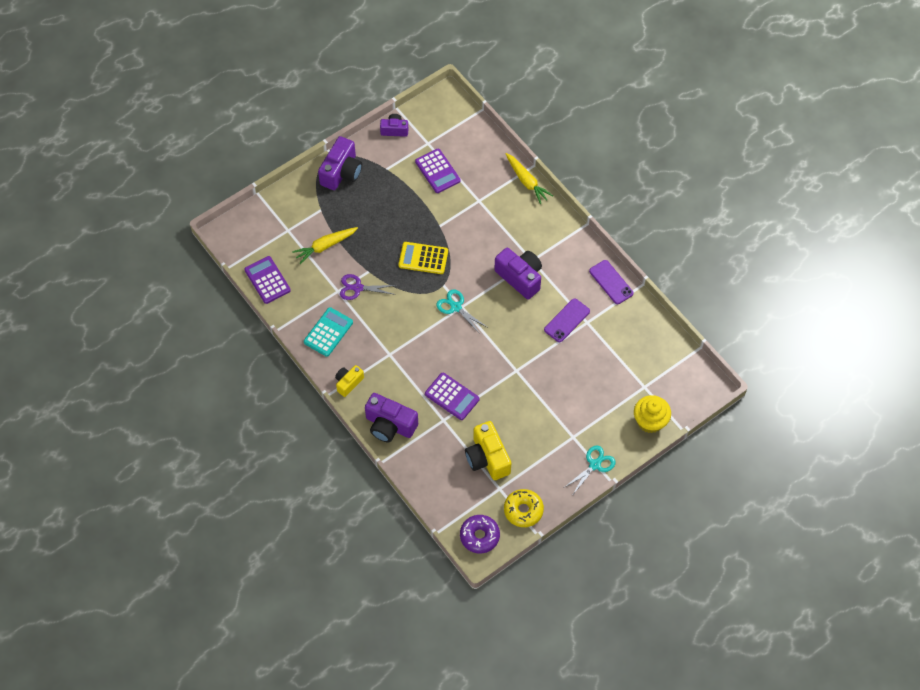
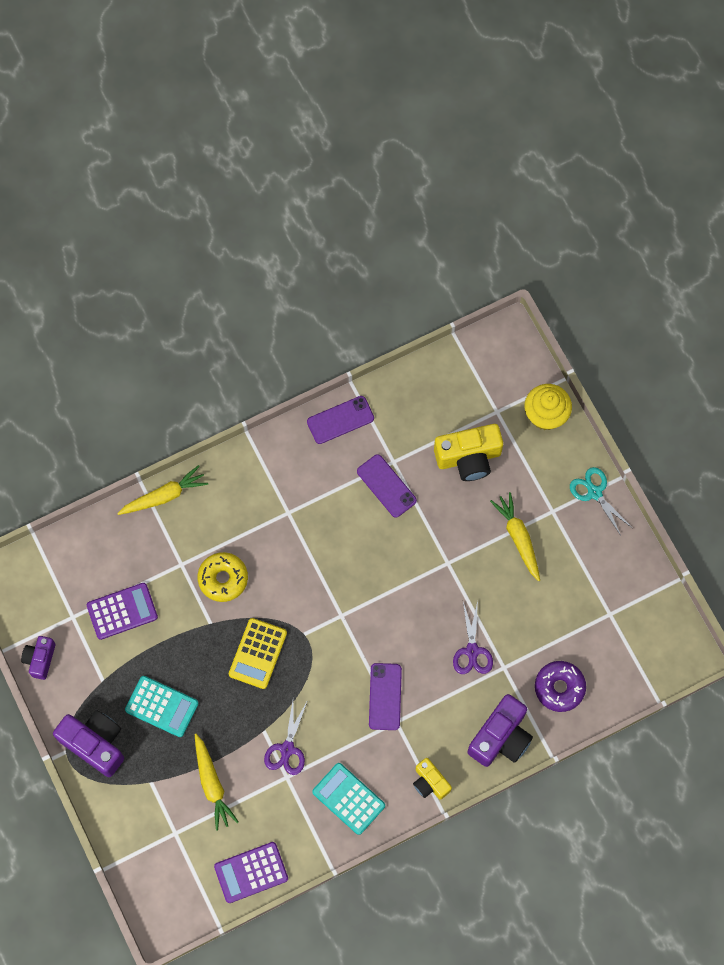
camera: 80 degrees left, 10 degrees up
(374, 207) = (162, 706): none -> turquoise calculator
(406, 344) = (385, 696): none -> purple phone
(452, 396) = (472, 651): purple calculator -> purple scissors
(456, 307) = (341, 623): turquoise scissors -> none
(479, 536) = (671, 650): purple donut -> purple donut (559, 688)
(487, 458) = (566, 621): yellow camera -> yellow camera (468, 458)
(520, 277) = (311, 532): purple camera -> none
(523, 510) = (643, 590): yellow donut -> yellow donut (223, 579)
(546, 416) = (518, 538): none -> yellow carrot

